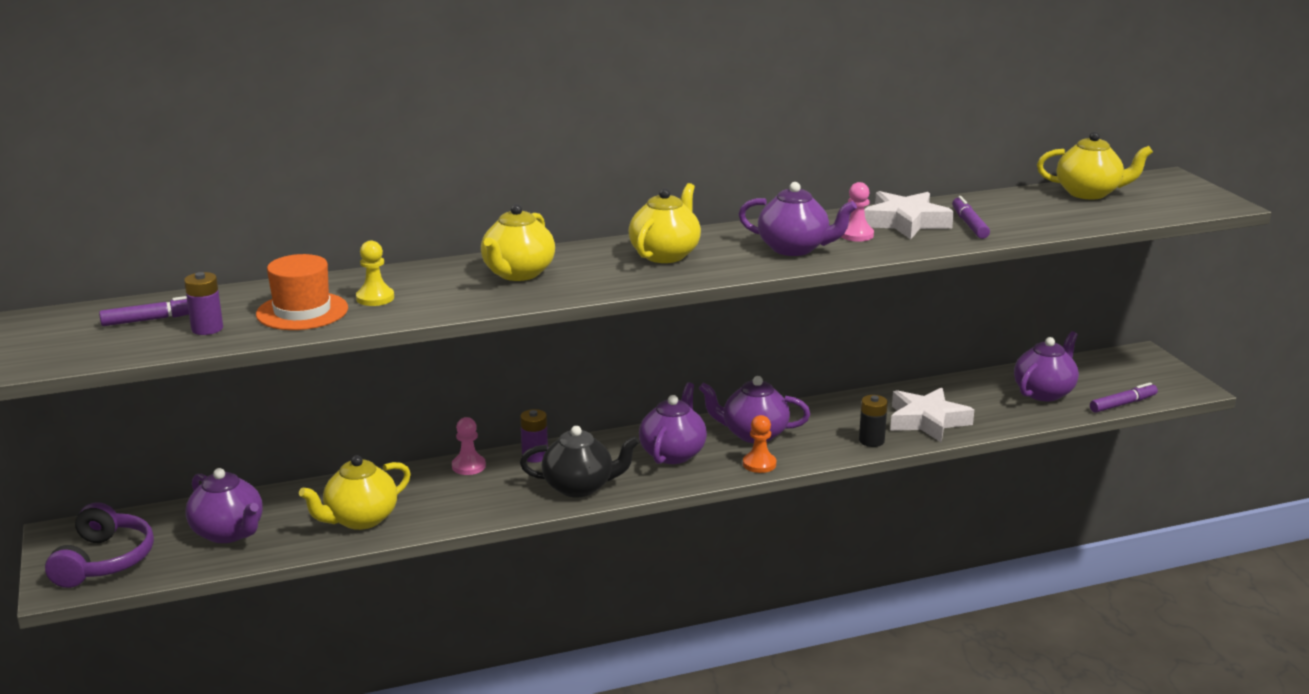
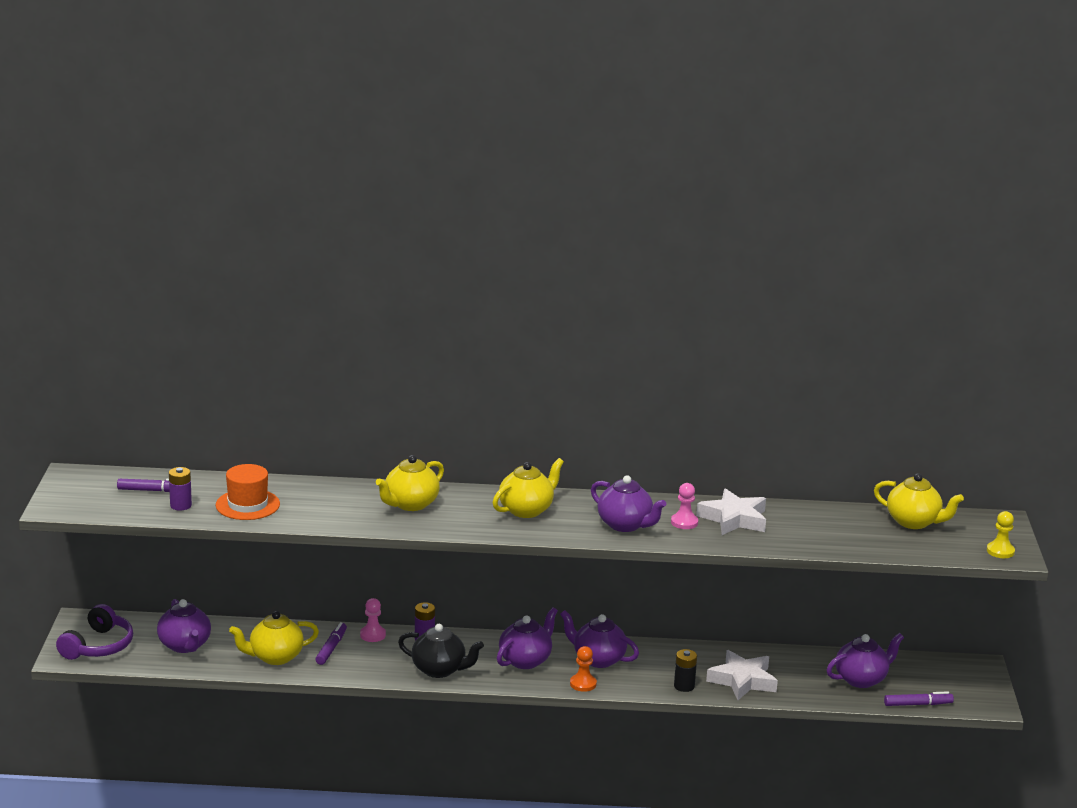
camera: 20 degrees right, 0 degrees up
(375, 298) = (301, 504): yellow pawn -> yellow pawn (1000, 551)
(969, 224) = (782, 531): purple marker -> purple marker (331, 648)

